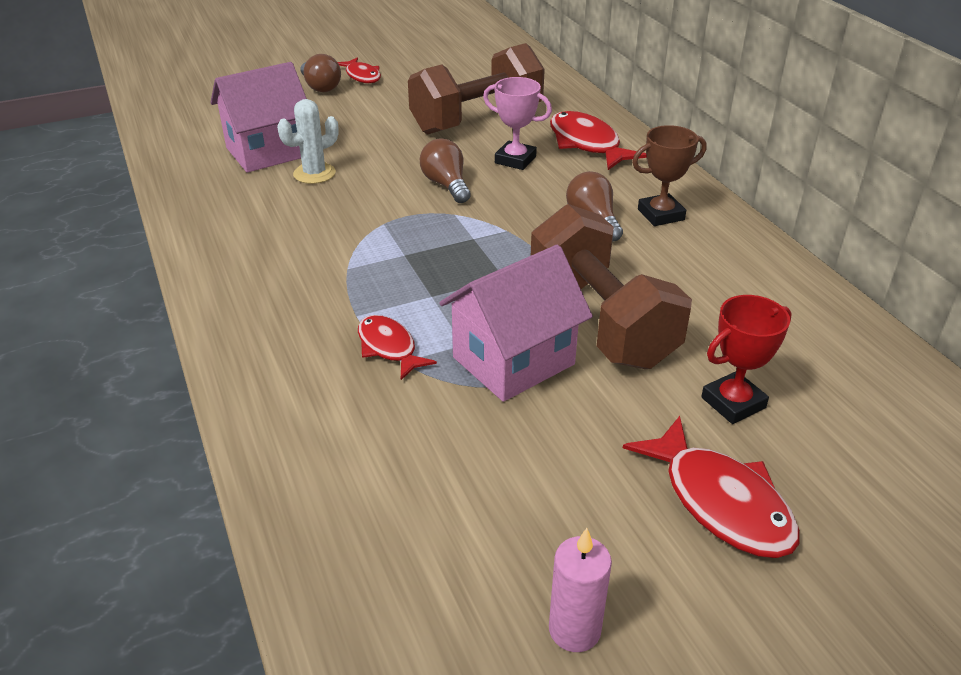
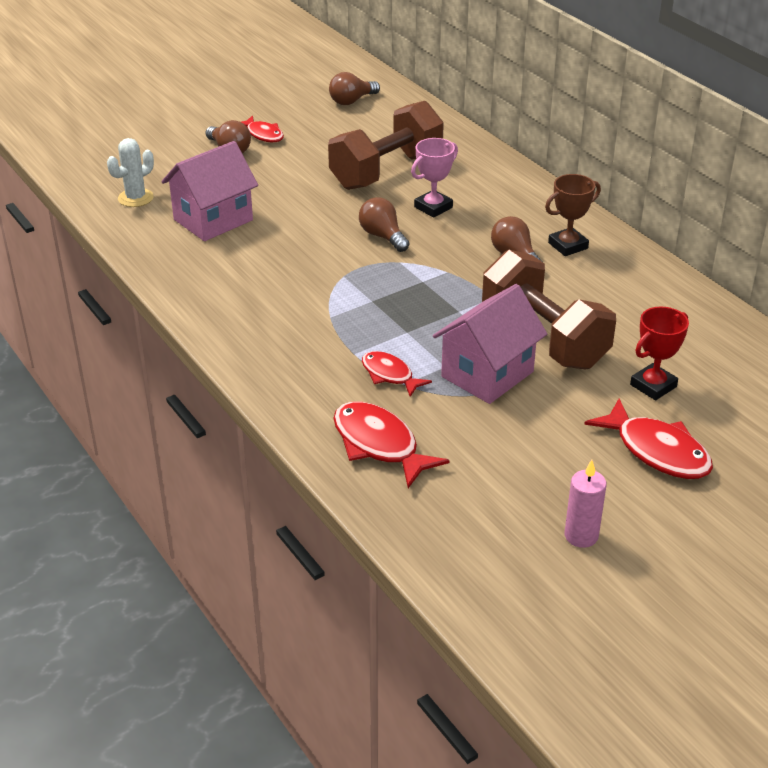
camera: 10 degrees left, 0 degrees up
(314, 173) = (264, 237): white cactus -> white cactus (135, 198)
(467, 53) = (352, 101): none -> brown light bulb
(515, 160) = (433, 207): pink trophy -> pink trophy turned 60 degrees counterclockwise
(587, 144) = (490, 186): red fish -> red fish (379, 445)

